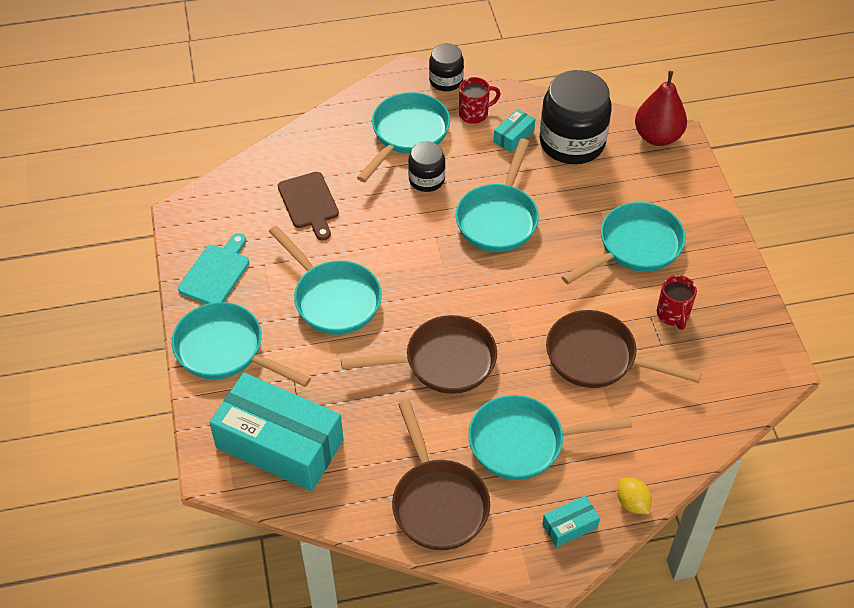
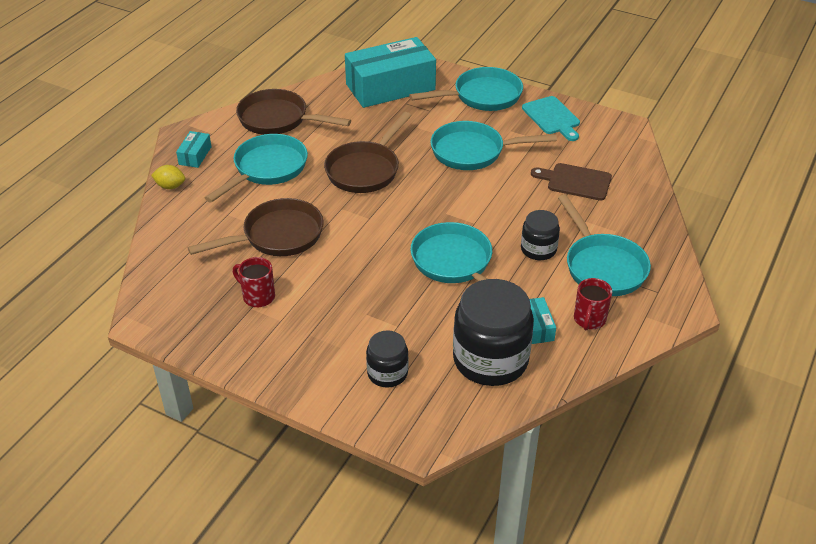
camera: 130 degrees right, 10 degrees down
(446, 80) = (652, 327): black jar -> black jar (387, 373)
(634, 247) = (339, 320): turquoise pan -> none
(657, 137) = (435, 425): red pear -> none

